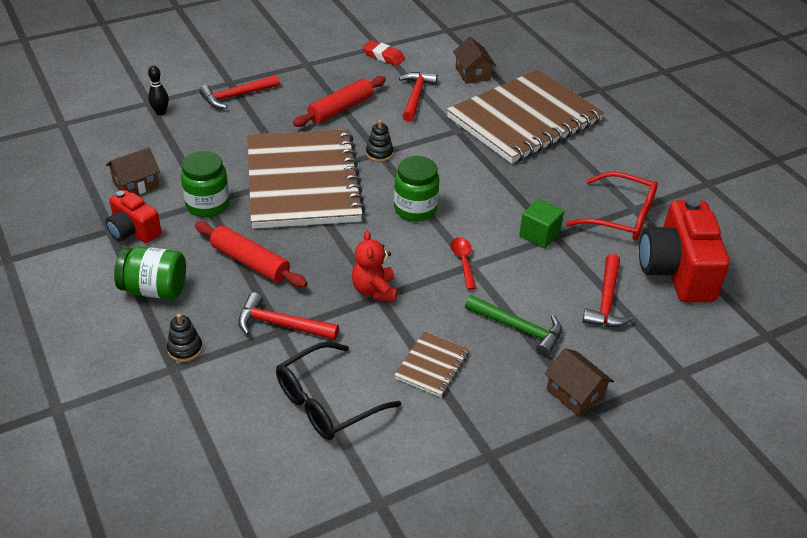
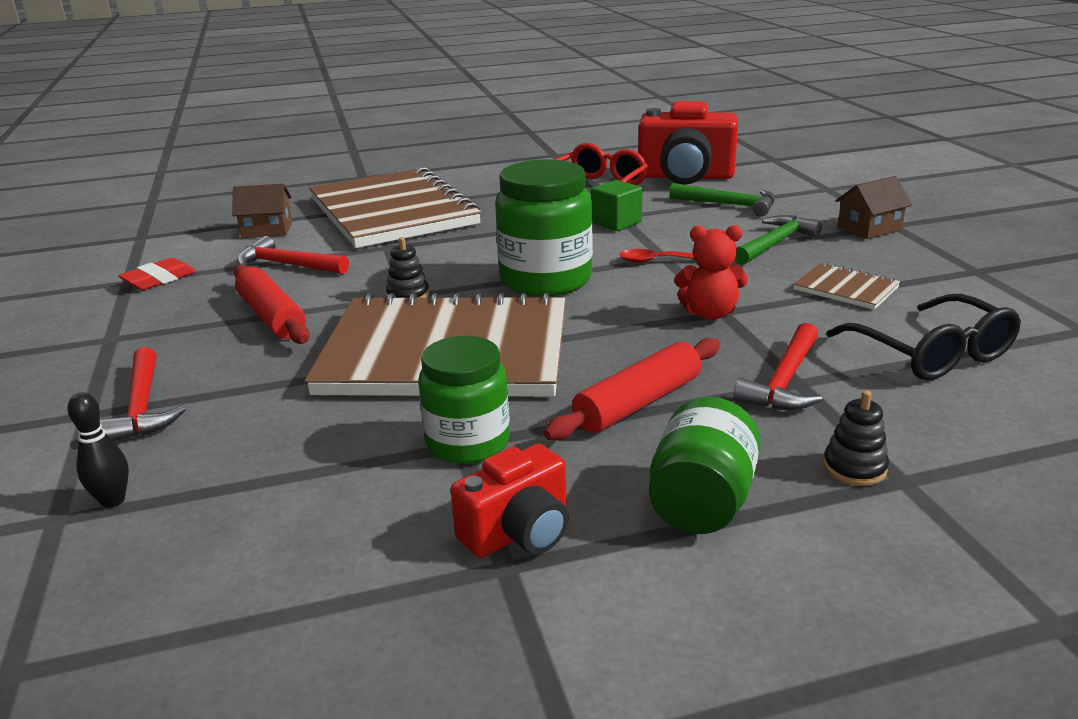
camera: 75 degrees left, 15 degrees down
(136, 184) = (361, 532): brown house -> none
(415, 209) = (545, 280): green jar -> green jar, size x1.51
(606, 301) = (729, 205): red hammer -> green hammer

